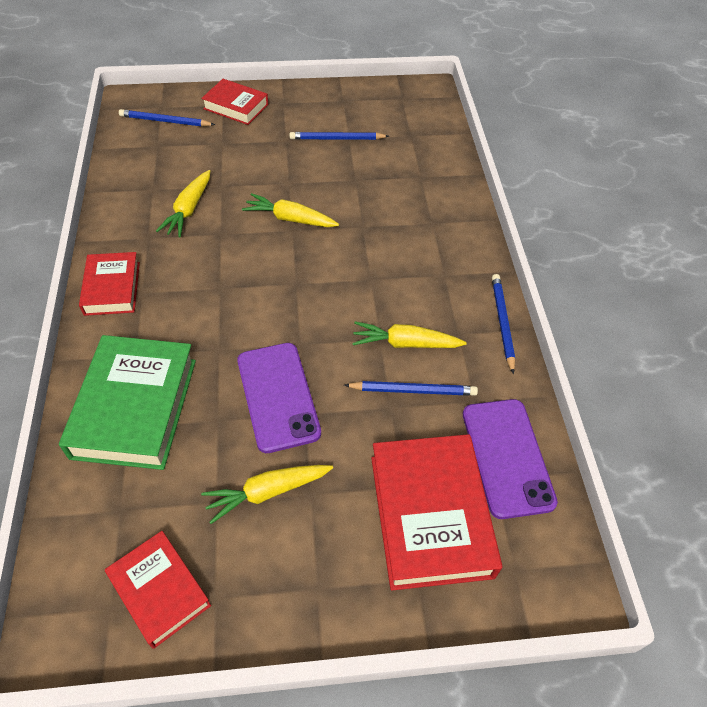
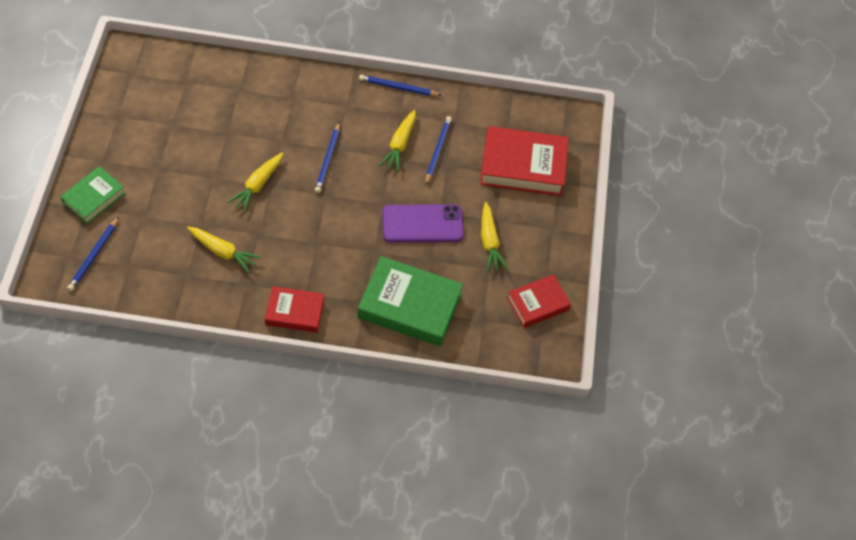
camera: 80 degrees left, 5 degrees up
(236, 107) = (94, 198): red book -> green book
(337, 139) = (170, 133): blue pencil -> blue pencil (328, 159)
(507, 457) = (496, 118): purple phone -> none

